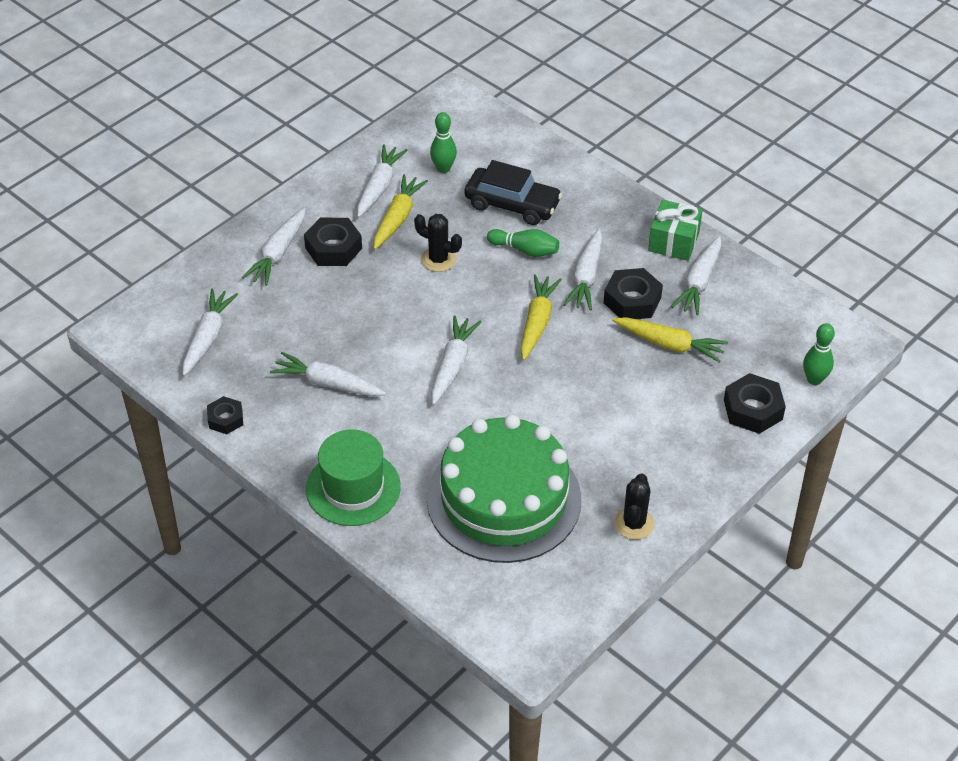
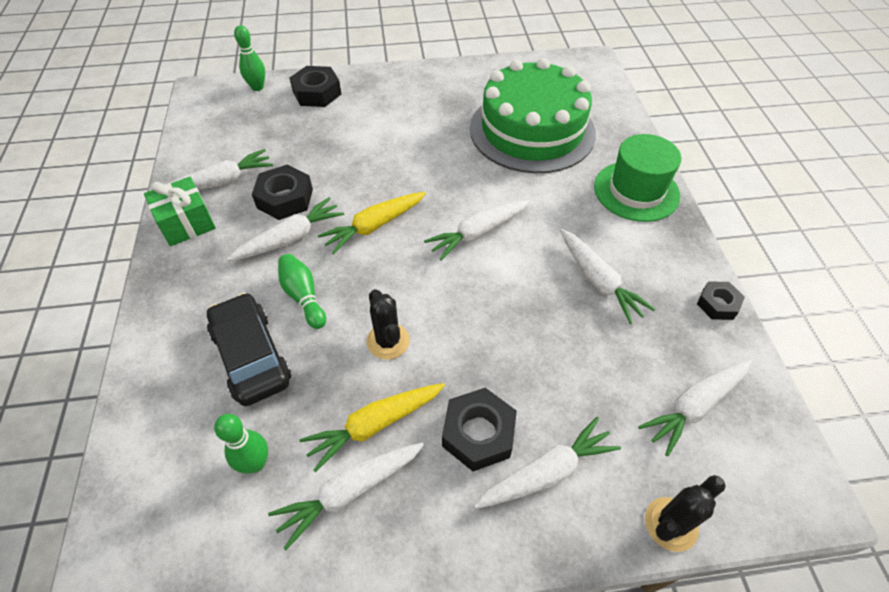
camera: 140 degrees left, 5 degrees up
(634, 523) = (466, 80): black cactus -> black cactus (670, 524)
(669, 344) = (306, 154): yellow carrot -> none

